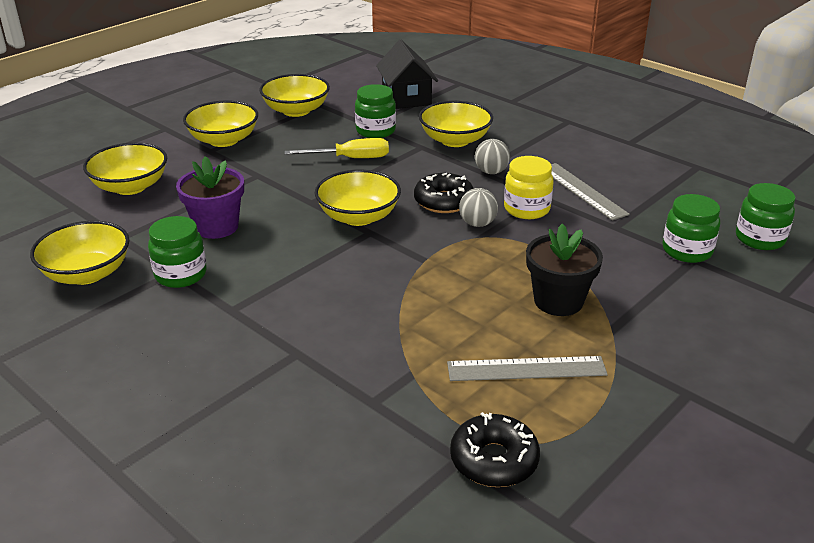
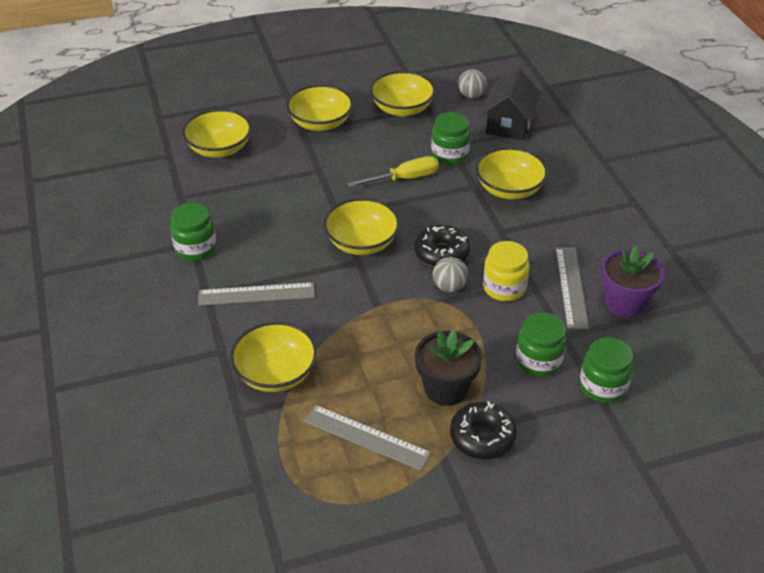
camera: 30 degrees right, 10 degrees up
(87, 273) = (137, 222): yellow bowl -> yellow bowl (276, 373)
(216, 227) = (251, 212): purple flower pot -> purple flower pot (624, 303)
(289, 291) = (256, 294): none -> grey ruler
(350, 158) = (404, 178): yellow screwdriver -> yellow screwdriver turned 45 degrees counterclockwise
(491, 172) = (509, 236): grey ball -> grey ball (471, 95)
(494, 460) = (279, 498): black donut -> black donut (482, 437)
(760, 239) = (684, 402): green jar -> green jar (538, 361)

